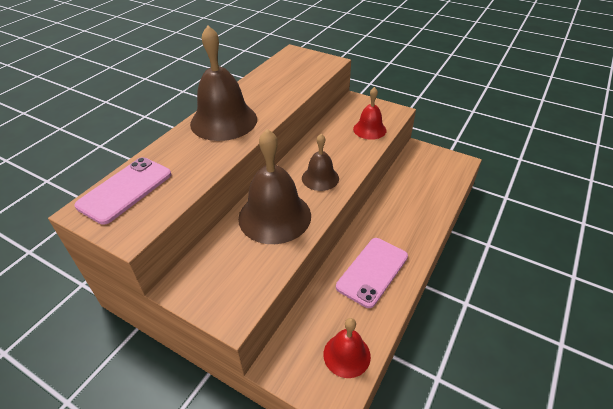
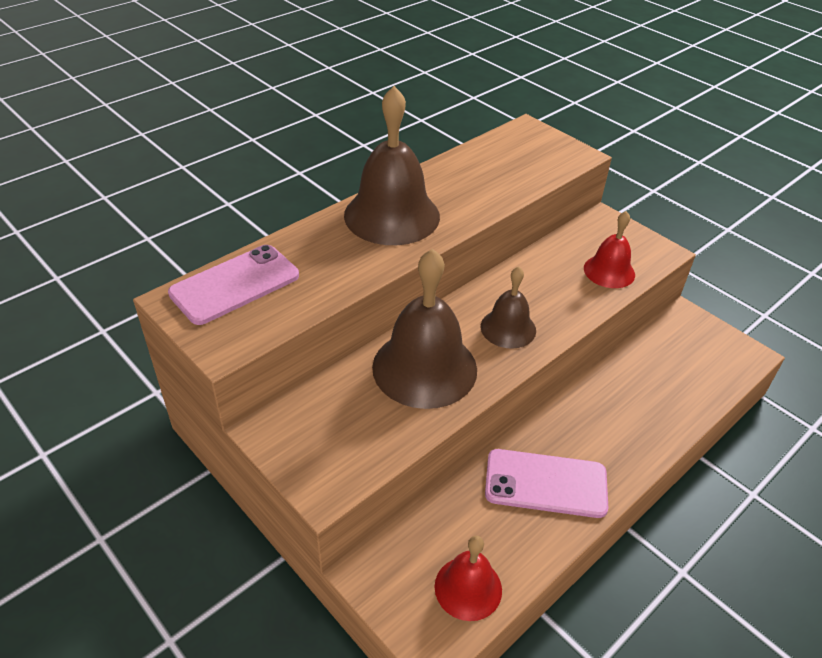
camera: 15 degrees right, 0 degrees up
(372, 271) = (545, 483): pink phone -> pink phone turned 45 degrees clockwise

